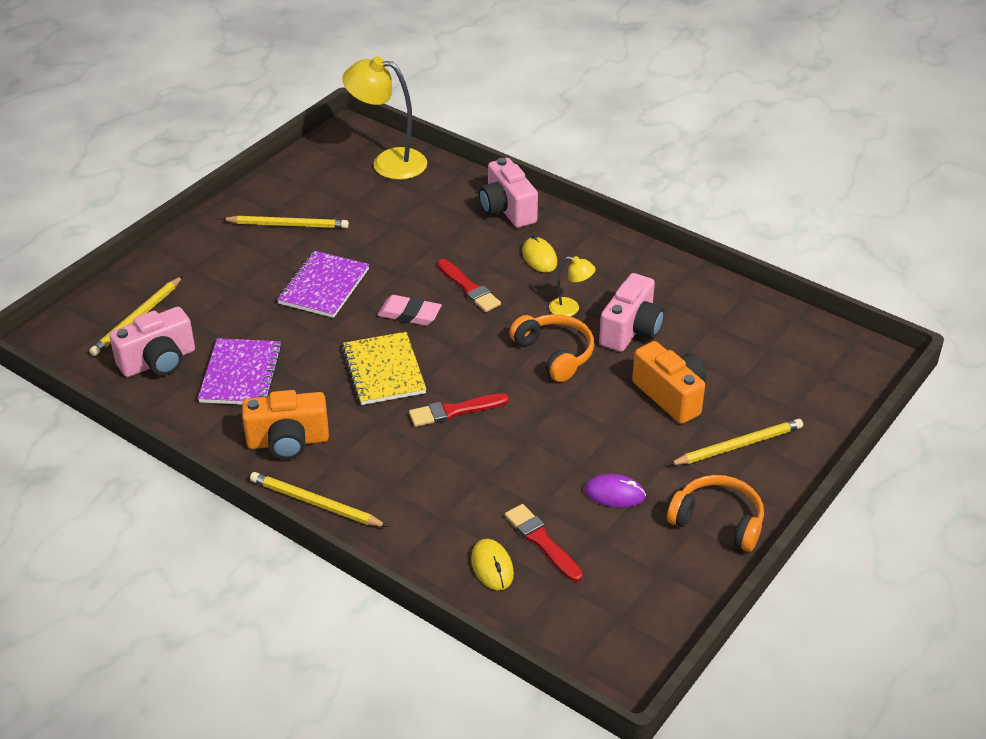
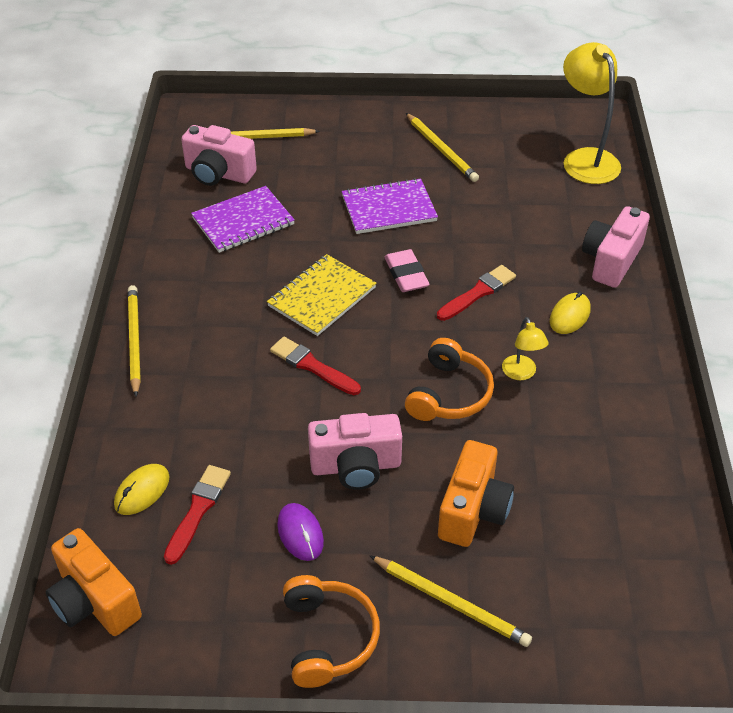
camera: 55 degrees right, 5 degrees up
(288, 441) = (190, 287): orange camera -> orange camera (94, 601)
(469, 288) = (478, 293): red brush -> red brush turned 150 degrees counterclockwise
(631, 330) = (537, 432): pink camera -> pink camera (356, 466)

